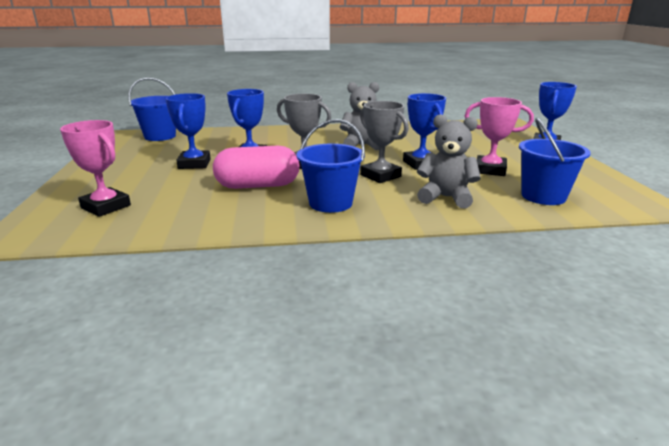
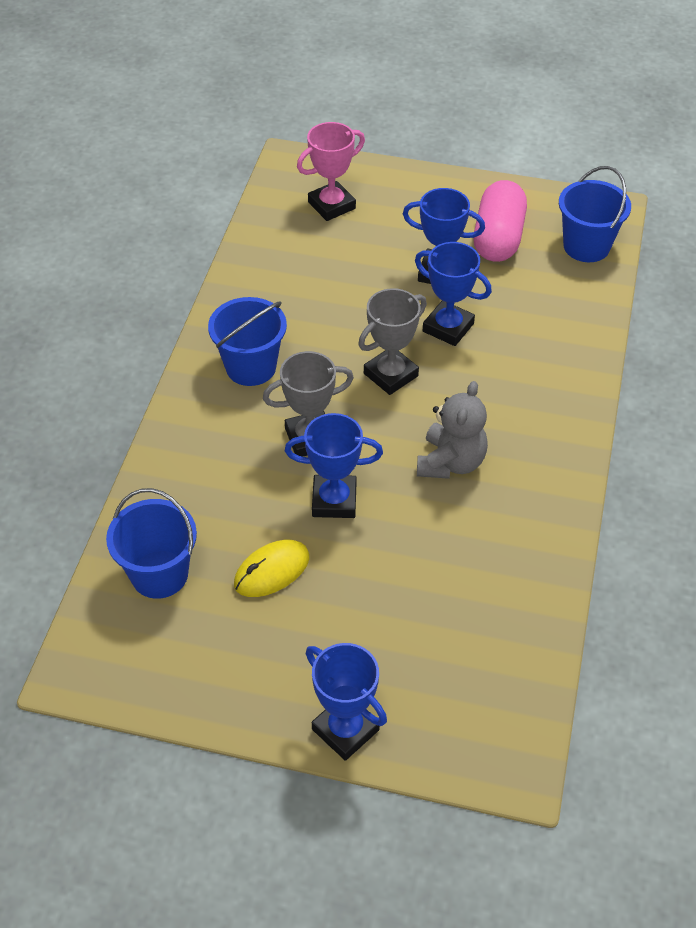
camera: 110 degrees right, 25 degrees up
(258, 186) = (333, 318): pink capsule -> pink capsule (498, 238)
(446, 197) = (210, 473): grey teddy bear -> none
(490, 170) = (272, 571): pink trophy -> yellow mouse

